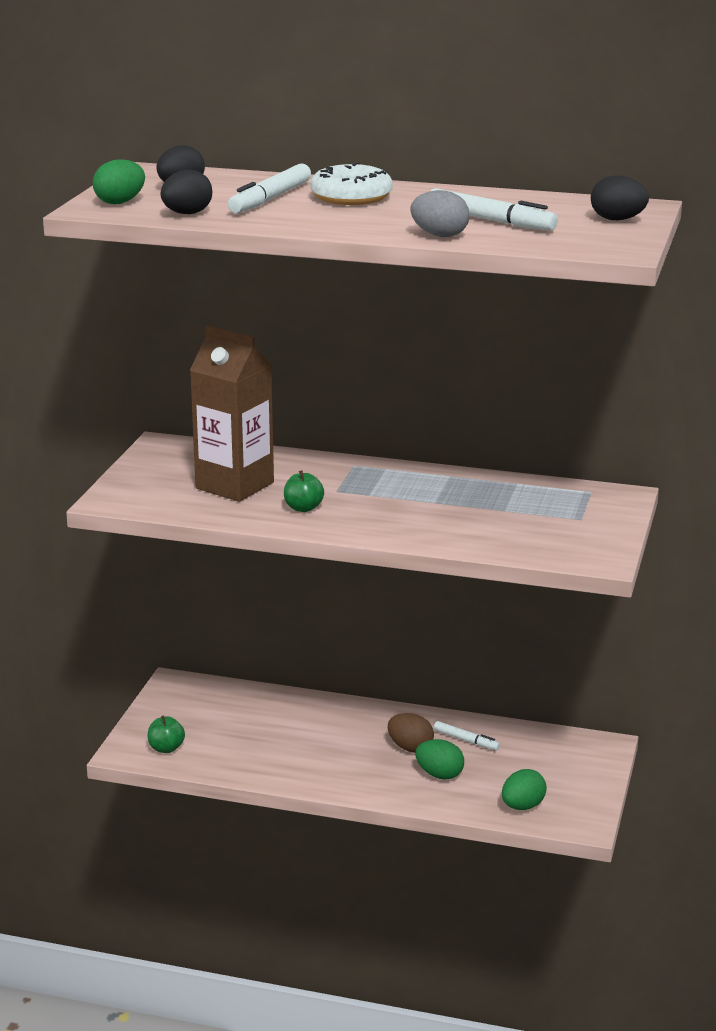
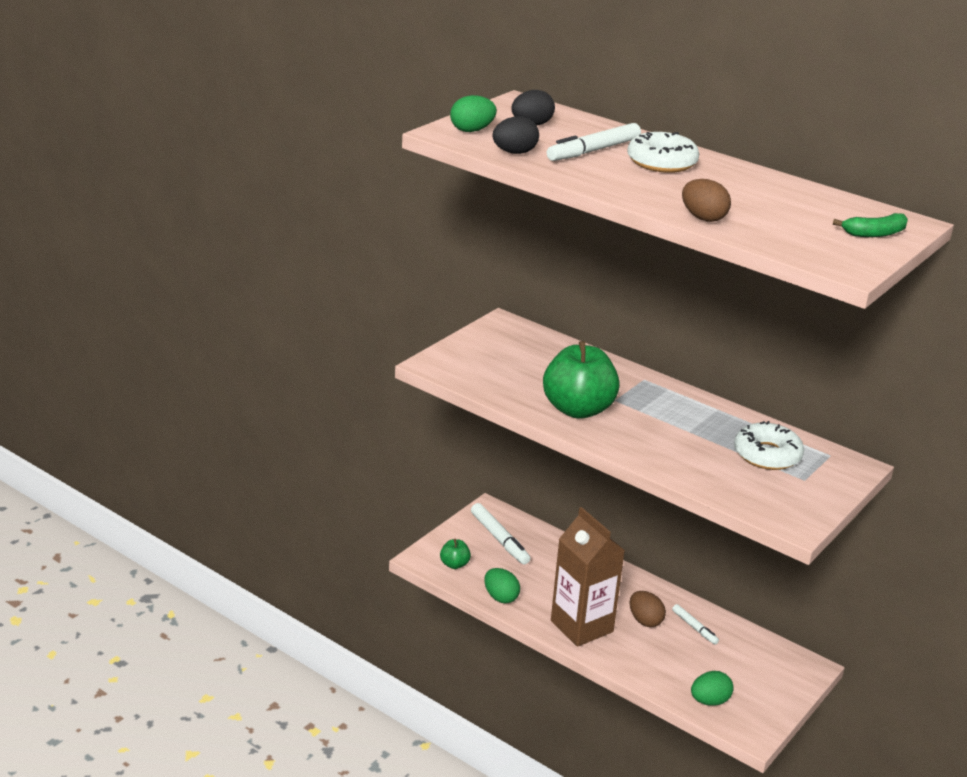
camera: 20 degrees right, 5 degrees up
(234, 485) = (536, 374): brown carton -> brown carton (581, 626)
(303, 508) = (578, 409): green apple -> green apple, size x2.19
(439, 235) = (703, 218): grey egg -> brown egg
(439, 775) = (656, 651): green egg -> green egg (500, 597)
(491, 220) = (760, 211): white marker -> white marker (499, 539)
(529, 505) = (767, 455): none -> white donut
(617, 220) = (874, 234): black egg -> green banana

